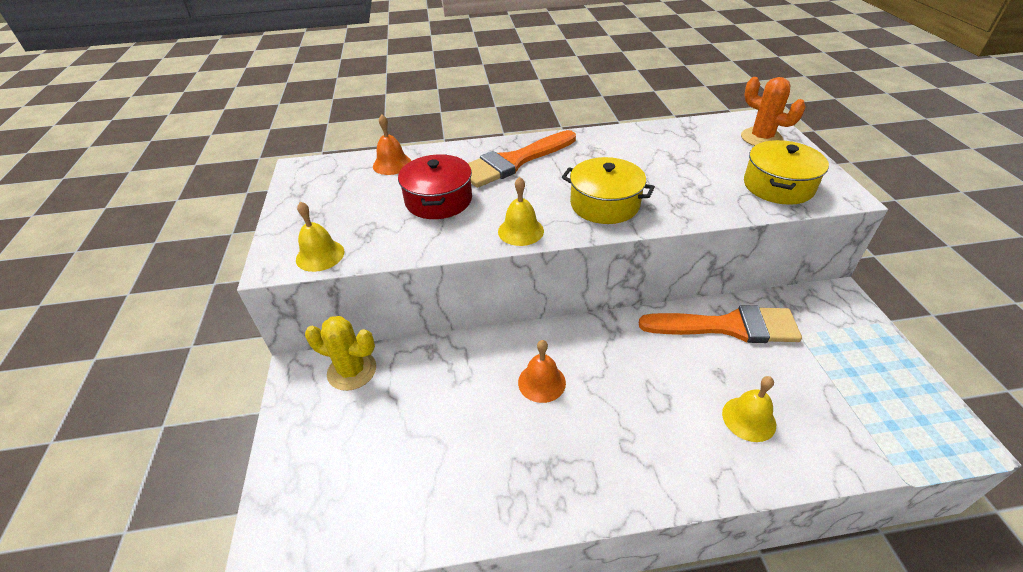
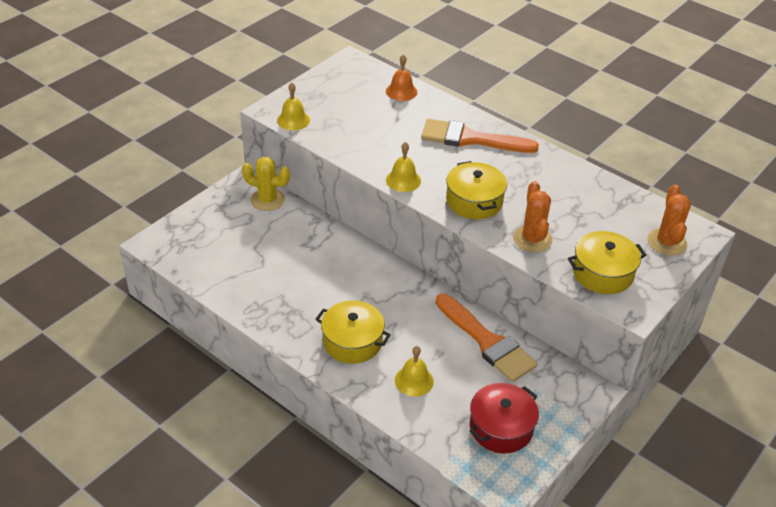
camera: 45 degrees right, 0 degrees up
(352, 371) = (267, 200): yellow cactus -> yellow cactus turned 45 degrees counterclockwise
(438, 200) = (391, 132): red pot -> red pot (501, 427)
(541, 382) = (343, 278): orange bell -> none
(648, 437) = (352, 341): none -> yellow pot
(695, 199) = (532, 239): none -> orange cactus

